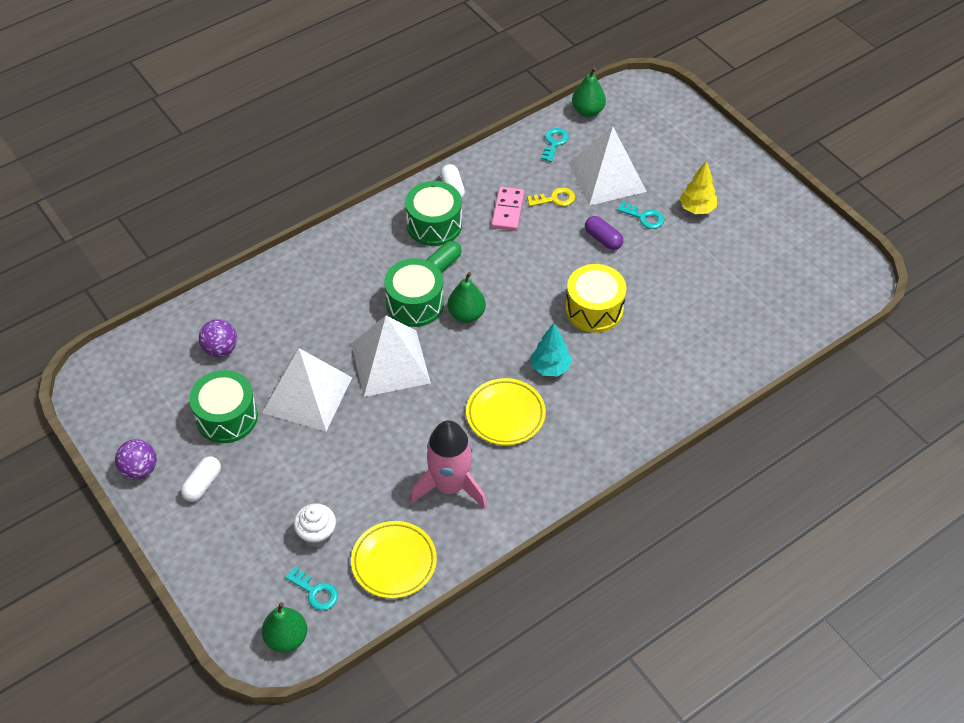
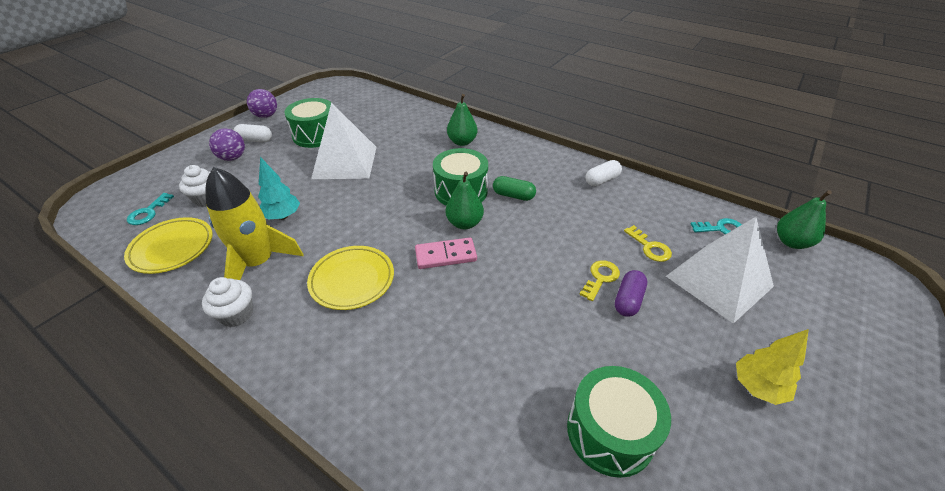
camera: 70 degrees right, 10 degrees down
(221, 349) = (375, 119): purple ball -> purple ball (232, 158)
(286, 638) = (105, 209): green pear -> green pear (462, 142)
(390, 363) = (390, 193): white pyramid -> none
(434, 225) = (554, 180): green drum -> green drum (610, 432)
(450, 485) = (259, 262): pink rocket -> yellow rocket
(507, 210) = (606, 218): pink domino -> pink domino (445, 255)
(512, 504) = (236, 314): none -> white cupcake
(550, 367) = (424, 300): turquoise tree -> turquoise tree (283, 216)
(574, 245) = (600, 278): none -> yellow key
(594, 309) = (523, 318): yellow drum -> none
(644, 217) = (692, 331): turquoise key -> none

